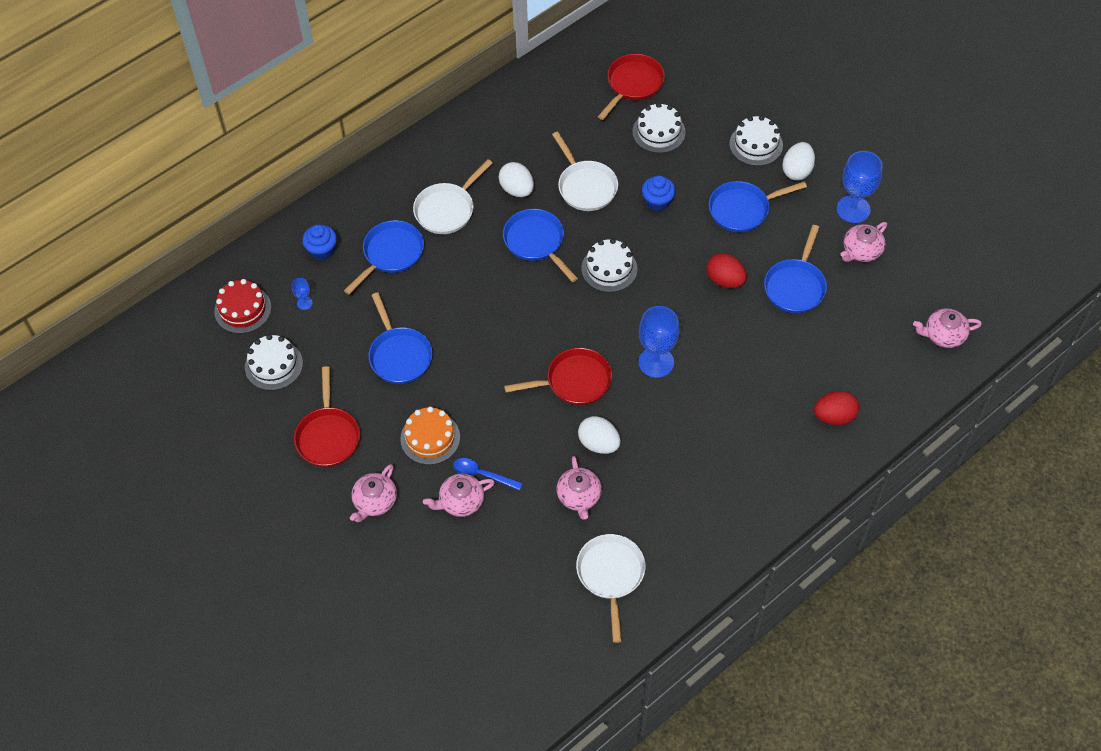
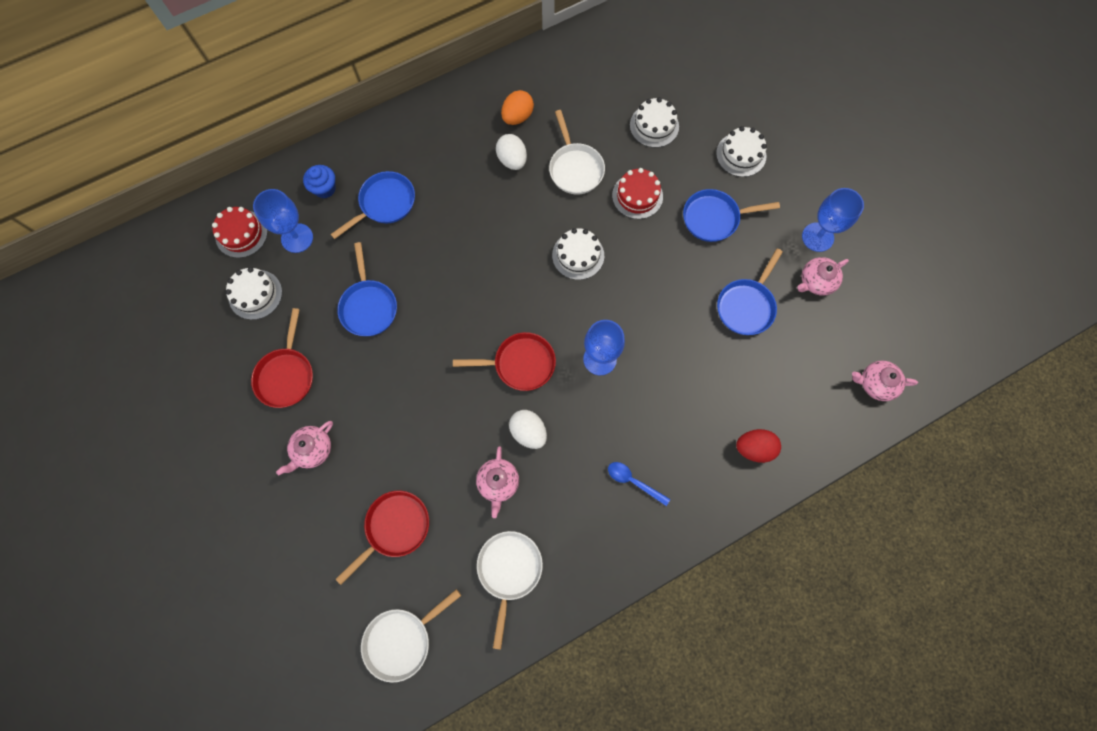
camera: 10 degrees right, 15 degrees up
(304, 303) = (297, 238): blue goblet -> blue goblet, size x2.20
(430, 438) = (377, 395): orange cake -> none
(447, 209) = (445, 168): white pan -> white pan (401, 640)
(461, 501) = (389, 466): pink teapot -> none
(482, 474) = (415, 442): blue spoon -> blue spoon (633, 481)
(512, 147) = (517, 117): none -> orange egg
(536, 242) = (518, 216): blue pan -> none
(633, 84) = (641, 74): red pan -> red pan (395, 528)
(657, 202) = (637, 196): blue cupcake -> red cake
(725, 280) = (682, 287): red egg -> none
(797, 171) = (773, 188): white egg -> none

